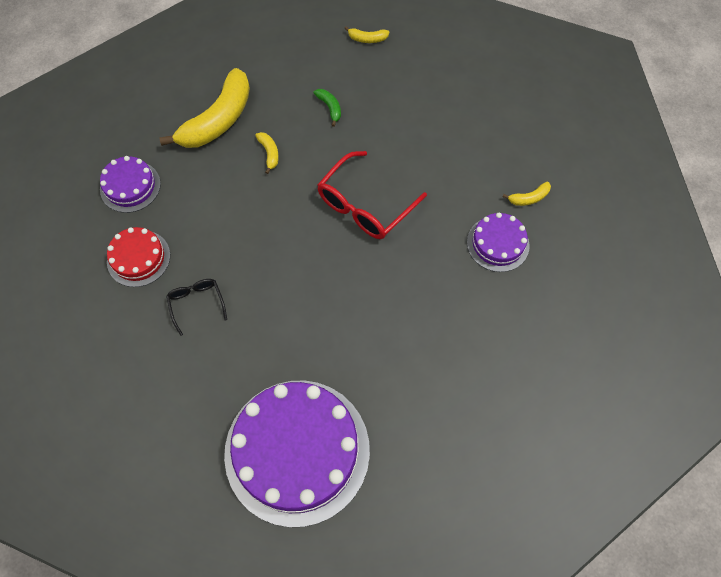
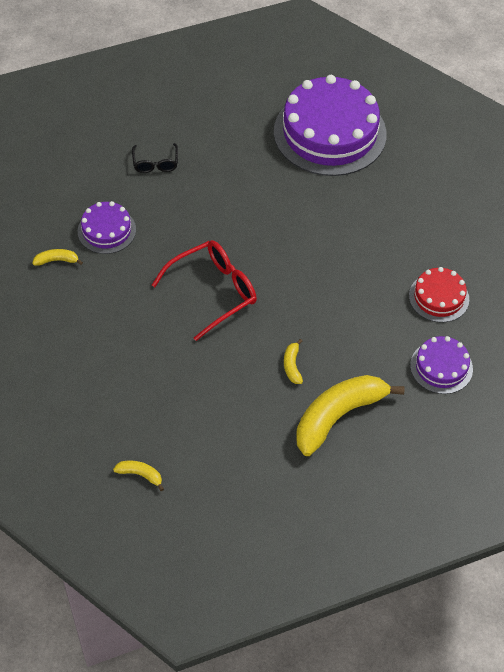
camera: 165 degrees left, 10 degrees down
(197, 304) = (390, 247): black glasses -> black glasses (155, 163)
(330, 108) = (213, 399): green banana -> none

